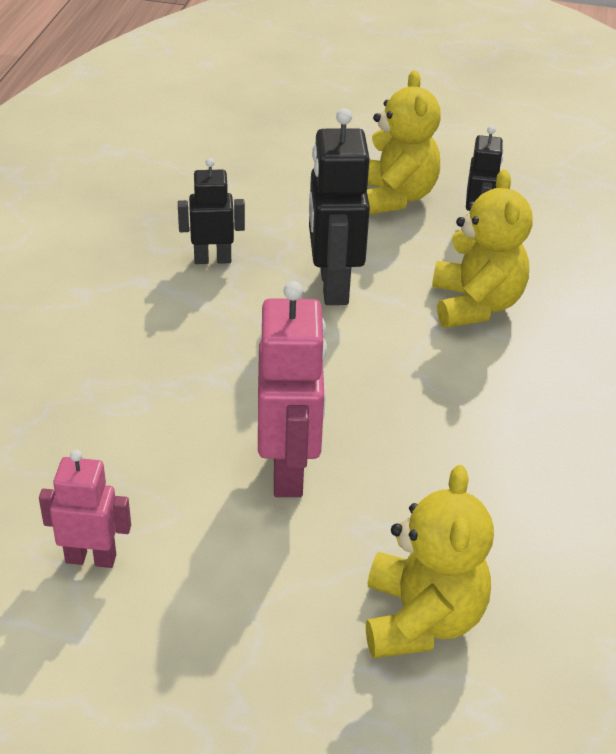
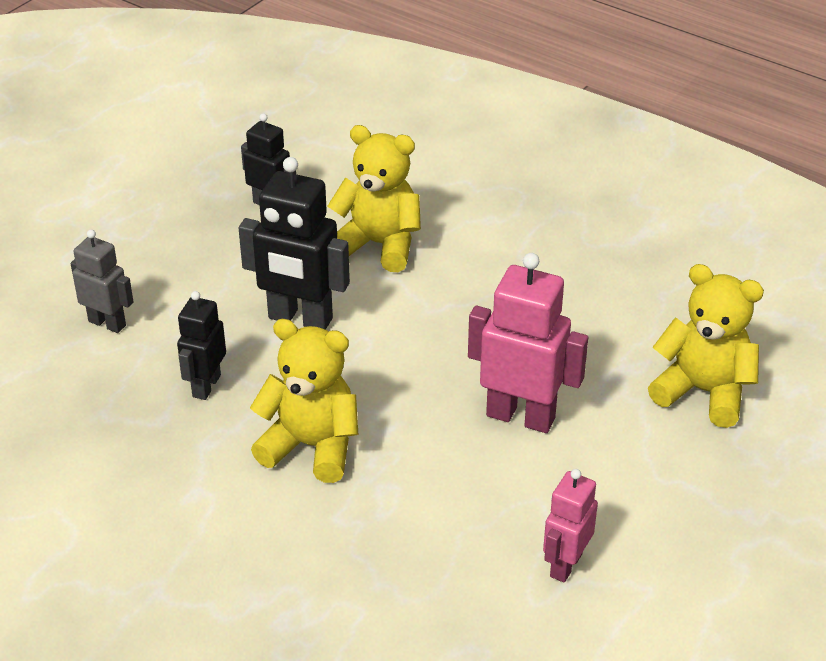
camera: 65 degrees left, 0 degrees up
(256, 187) = (107, 323): none -> grey robot
(394, 197) = (193, 238): yellow teddy bear -> yellow teddy bear (311, 446)

